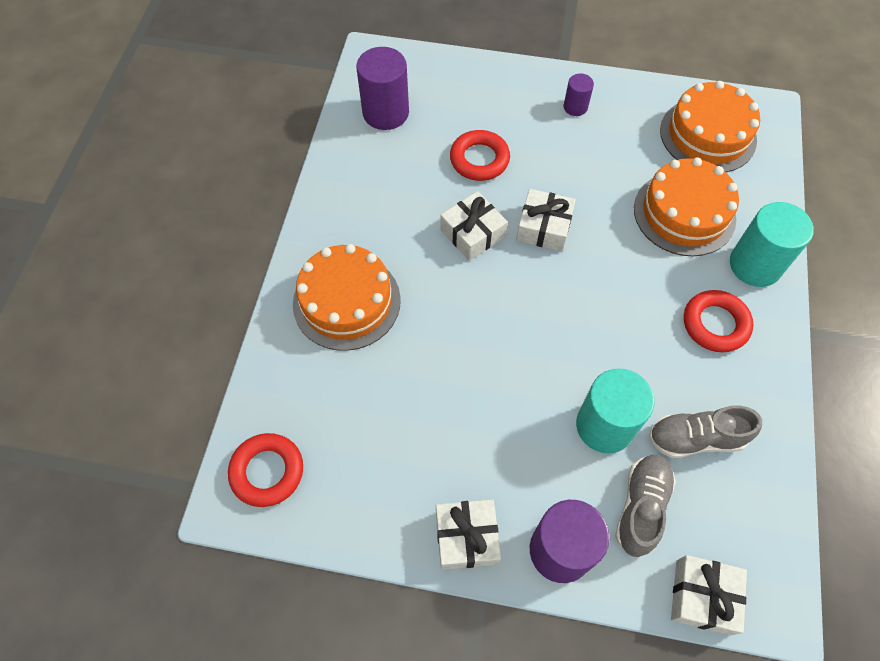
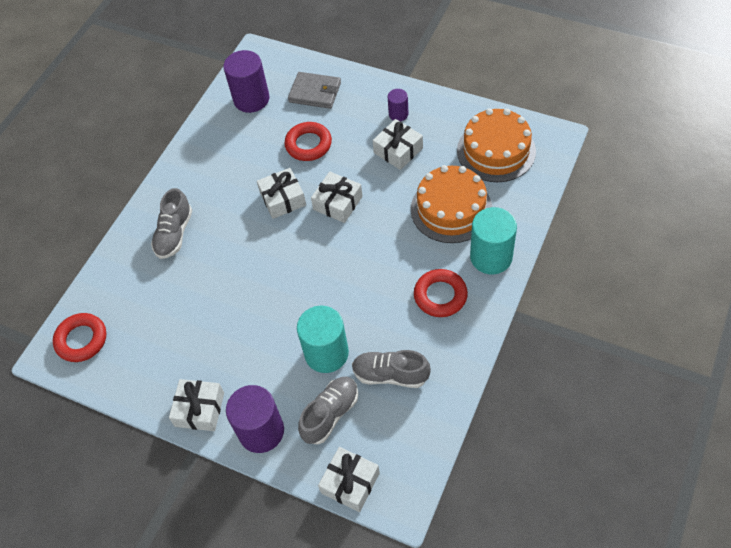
camera: 20 degrees right, 5 degrees down
(346, 301) = (174, 234): orange cake -> grey shoe
(463, 94) = (315, 92): none -> grey wallet
(592, 151) = (398, 150): none -> white gift

